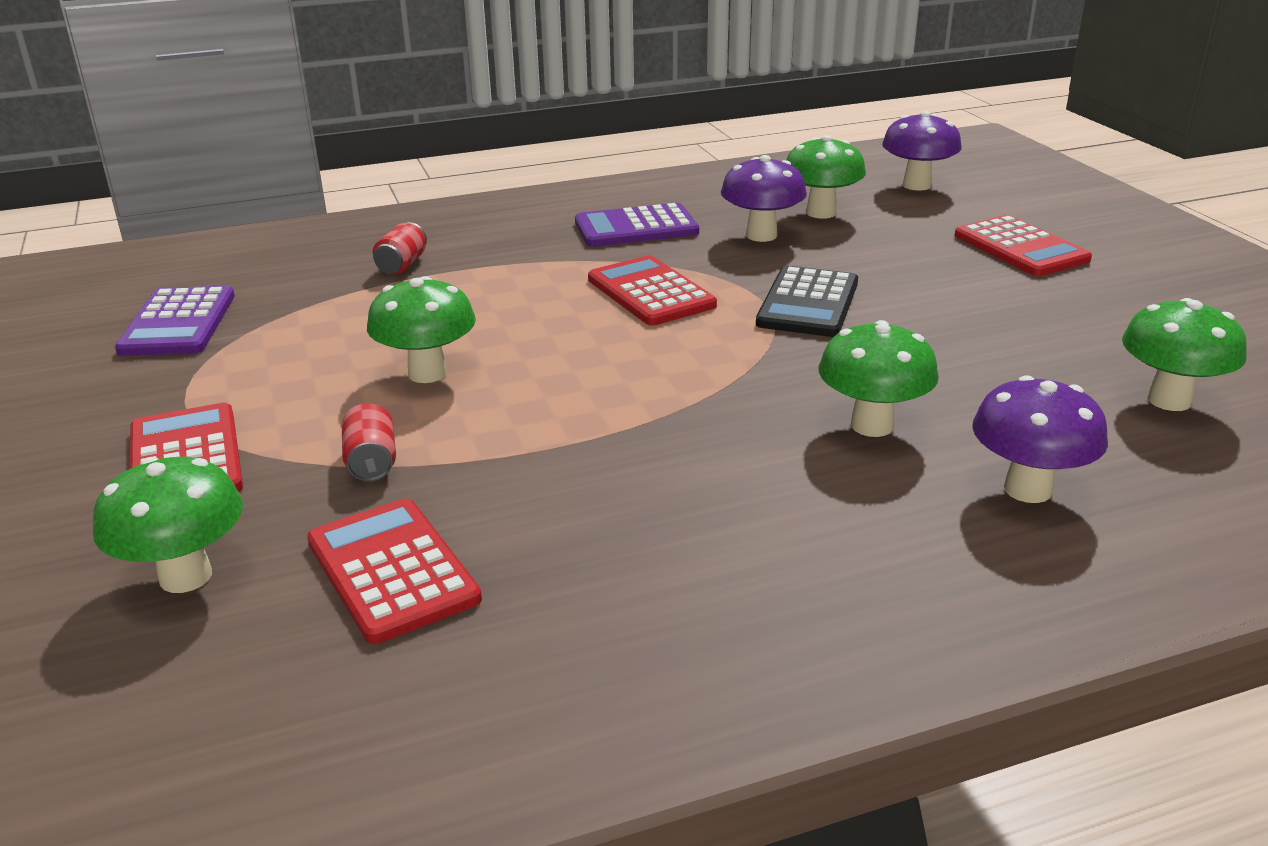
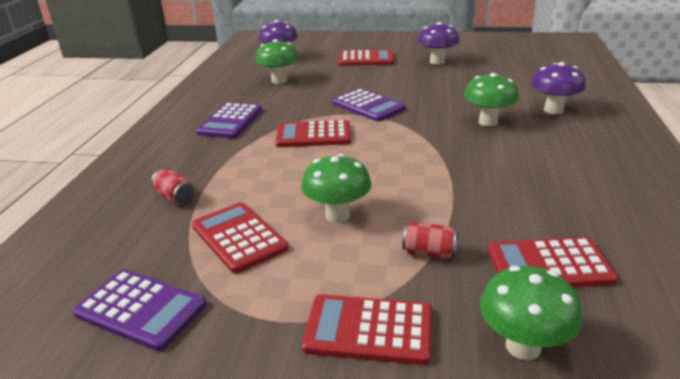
camera: 60 degrees left, 0 degrees up
(337, 328) = (239, 237): none -> red calculator
(761, 235) = (285, 97): purple mushroom -> purple mushroom (437, 62)
(808, 303) = (368, 106): black calculator -> purple calculator
(1169, 400) = (507, 74): green mushroom -> none

